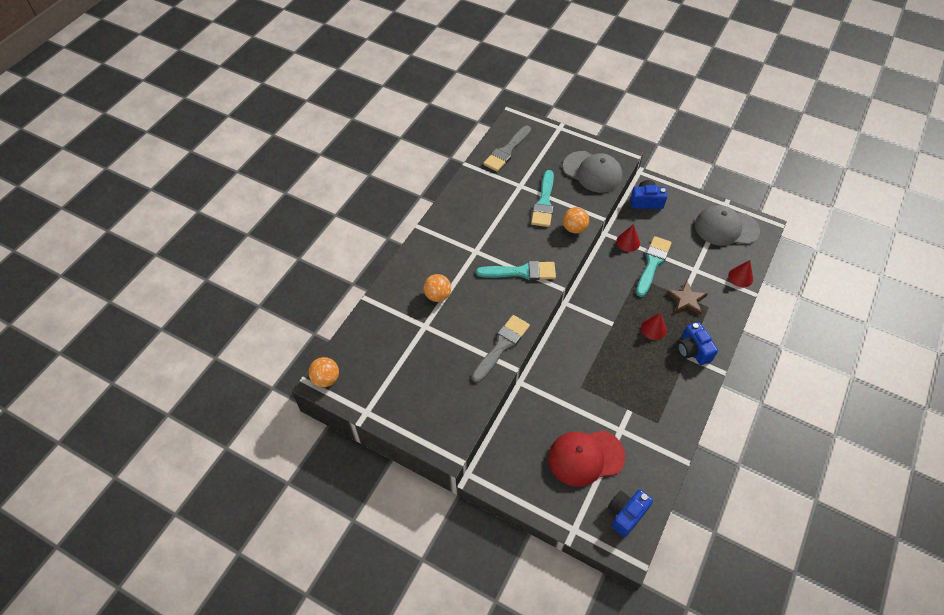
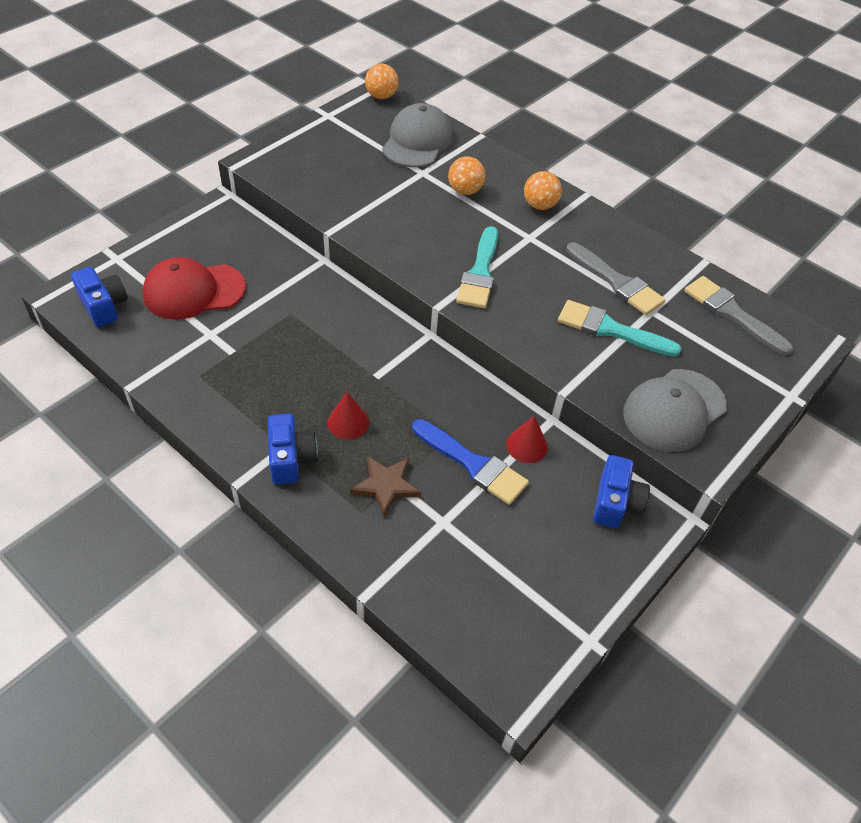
camera: 100 degrees right, 5 degrees down
(501, 346) = (367, 228): grey brush -> grey brush (617, 282)
(574, 228) = (549, 351): orange ball -> orange ball (539, 205)
(585, 457) = (194, 291): red cap -> red cap turned 105 degrees counterclockwise
(652, 263) = (473, 464): turquoise brush -> blue brush
(693, 350) = (291, 459): blue camera -> blue camera turned 90 degrees clockwise
(726, 228) = (528, 615): grey cap -> grey cap (417, 141)
(740, 277) = (407, 589): red cone -> none

